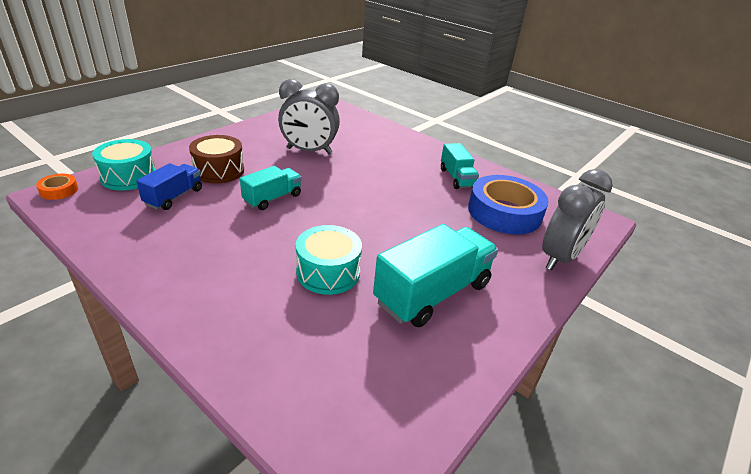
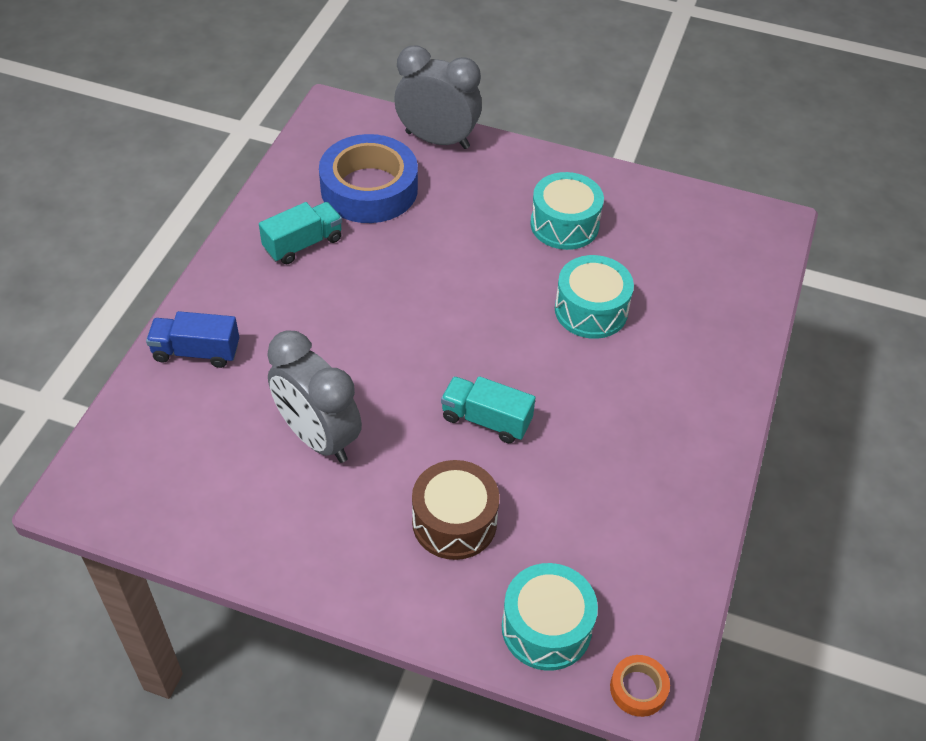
camera: 110 degrees left, 15 degrees up
(174, 197) = (557, 532): blue truck -> blue truck (196, 352)
(309, 151) = (318, 437): grey clock -> grey clock turned 150 degrees clockwise
(432, 293) = (564, 224): turquoise truck -> turquoise drum

